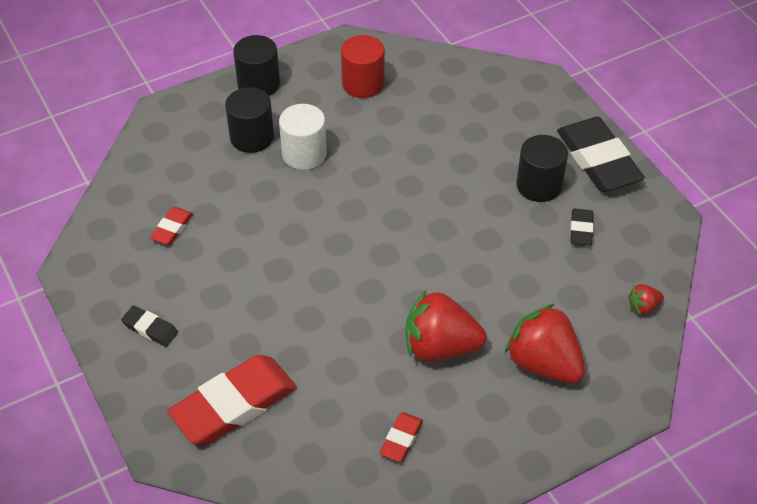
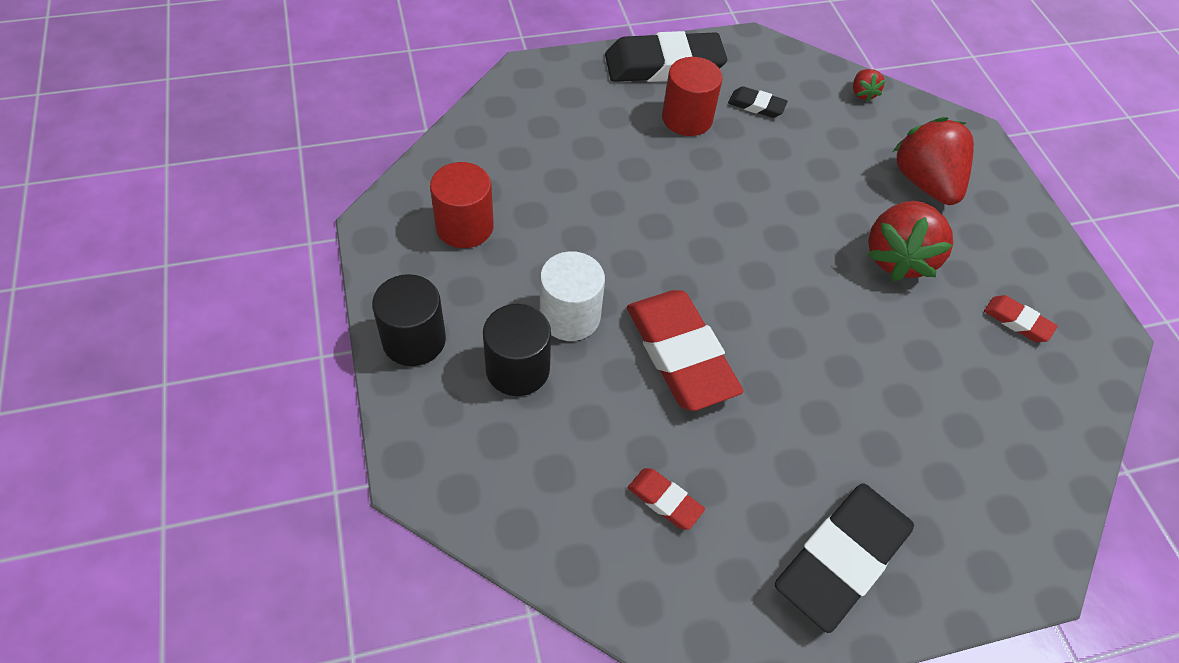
camera: 80 degrees left, 5 degrees up
(150, 328) = (842, 558): black eraser -> black eraser, size x2.15
(234, 404) = (969, 477): red eraser -> red eraser (680, 354)
(539, 185) = (687, 118): black cylinder -> red cylinder
(543, 363) = (925, 183): red strawberry -> red strawberry turned 105 degrees clockwise

